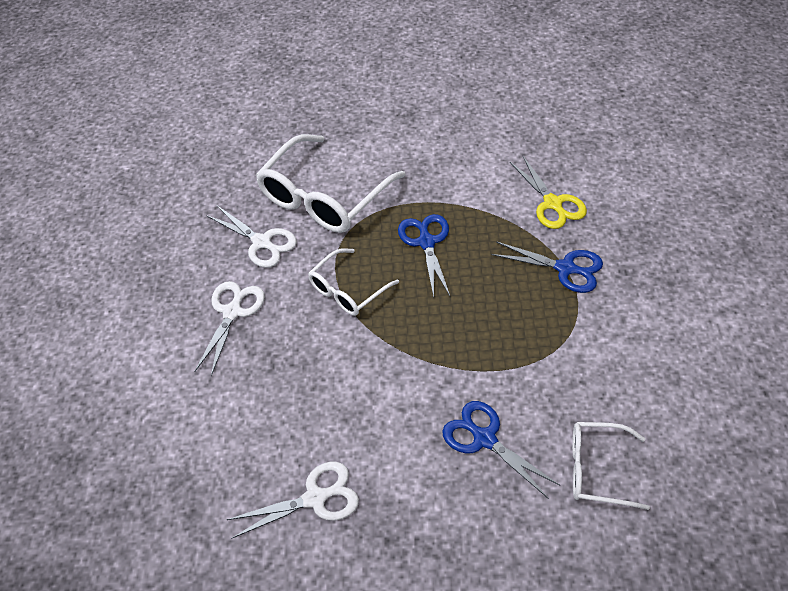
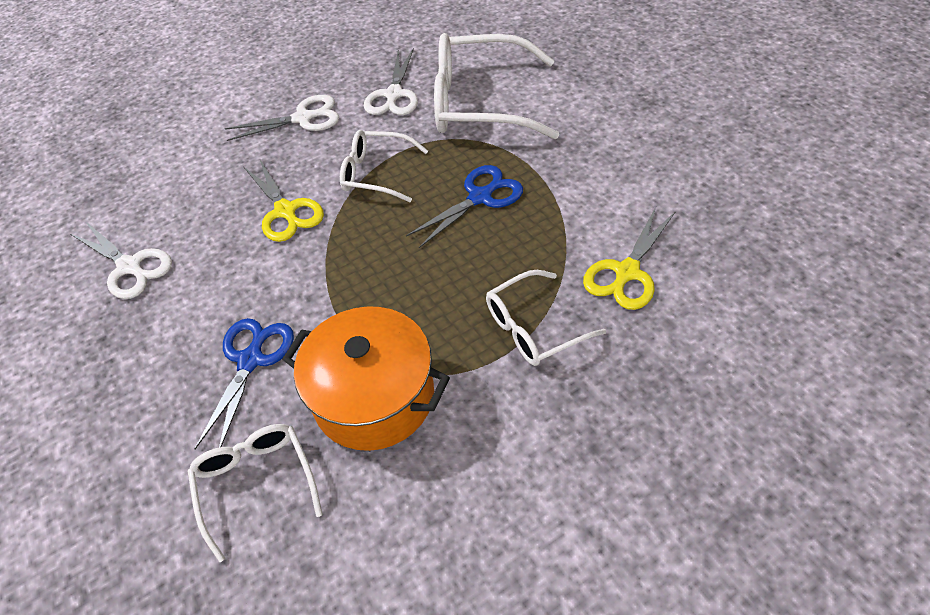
camera: 60 degrees right, 0 degrees up
(340, 364) = (285, 211): none -> yellow scissors
(565, 268) = (534, 327): blue scissors -> white glasses
(566, 375) = (374, 397): none -> orange pot

